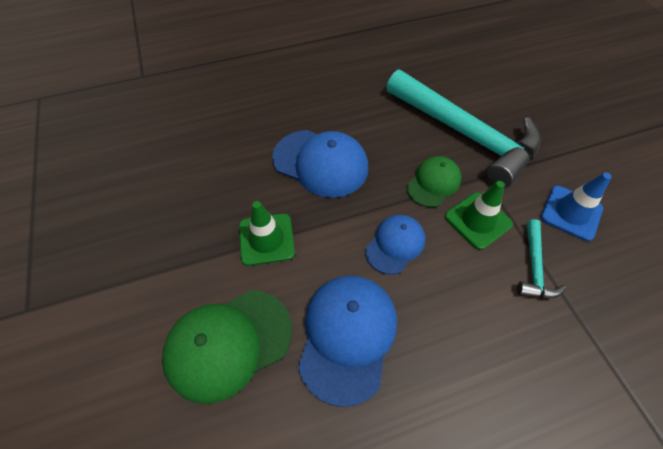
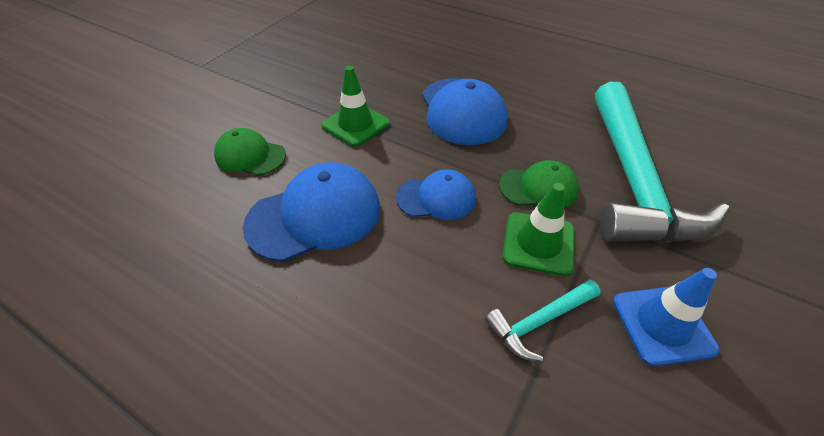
camera: 50 degrees right, 10 degrees down
(228, 343) = (250, 156): green cap -> green cap, size x0.61

